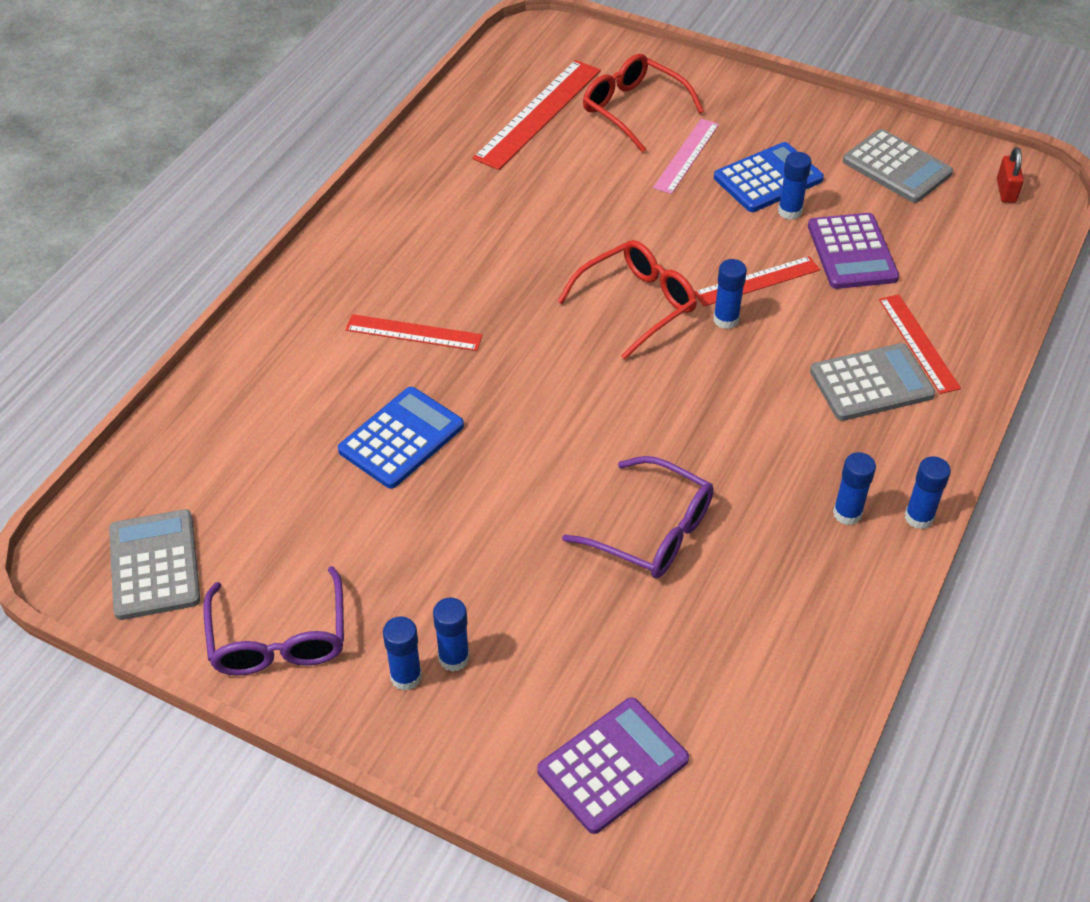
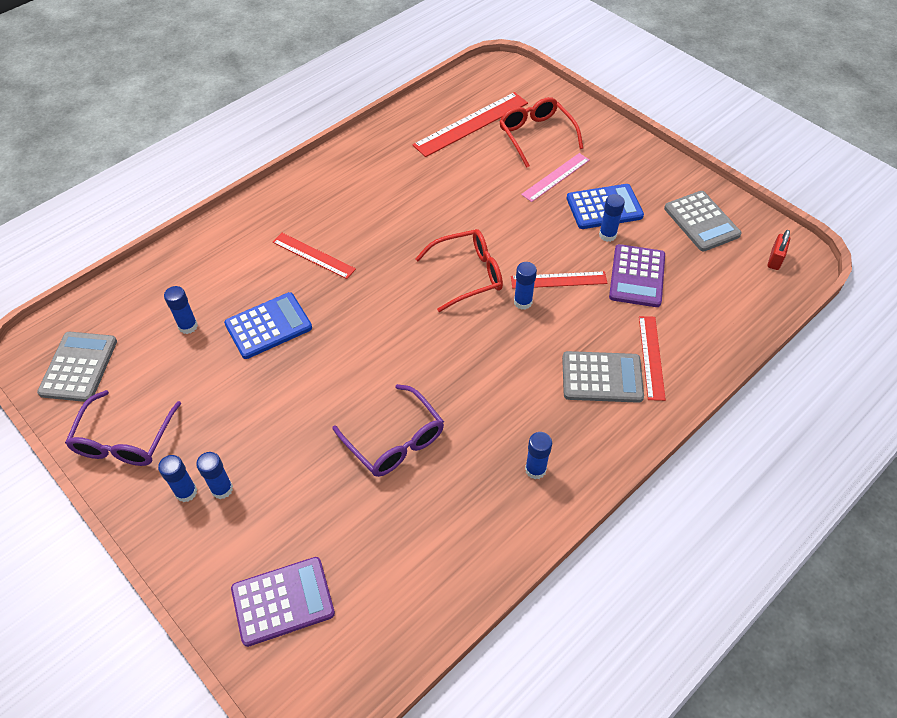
camera: 20 degrees right, 5 degrees up
(919, 517) = (585, 489): blue glue stick -> blue glue stick (188, 326)

